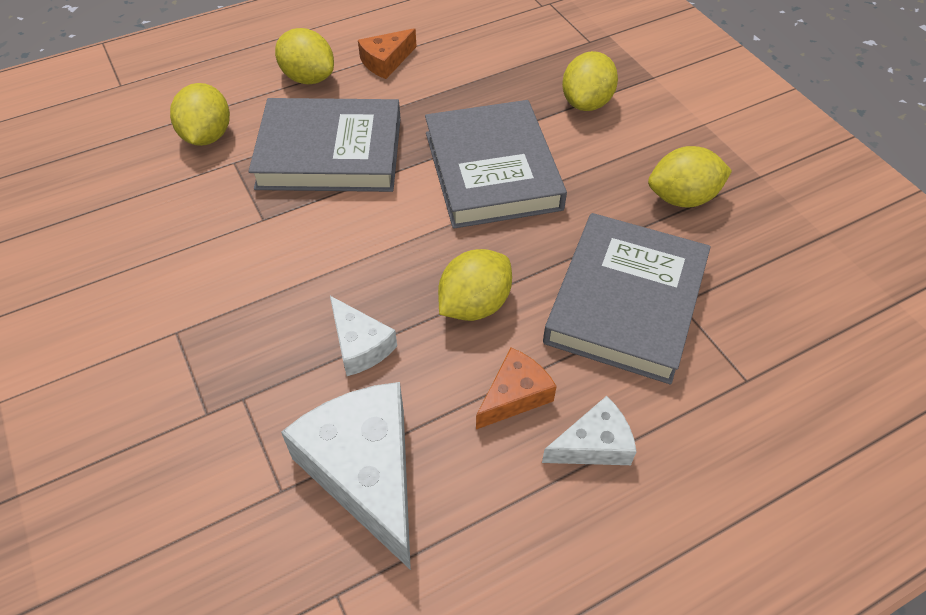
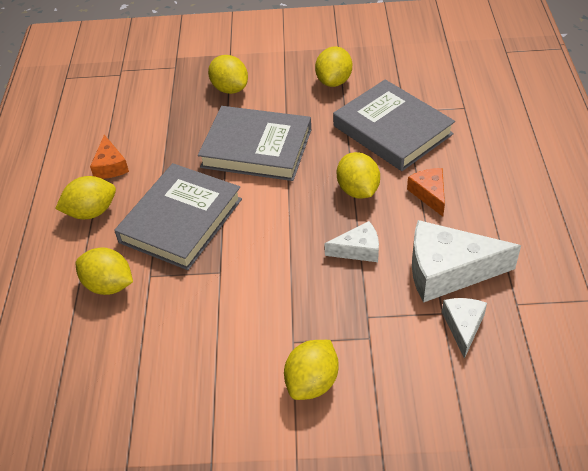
camera: 60 degrees left, 5 degrees down
(116, 376) = (312, 382): none -> yellow lemon
(594, 445) = (474, 175): white cheese -> white cheese (463, 326)

